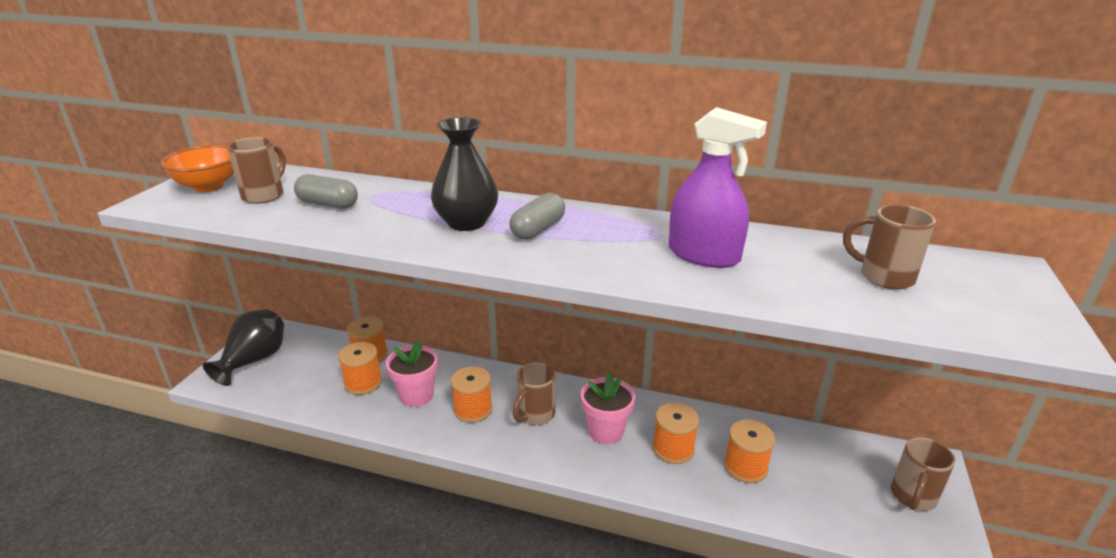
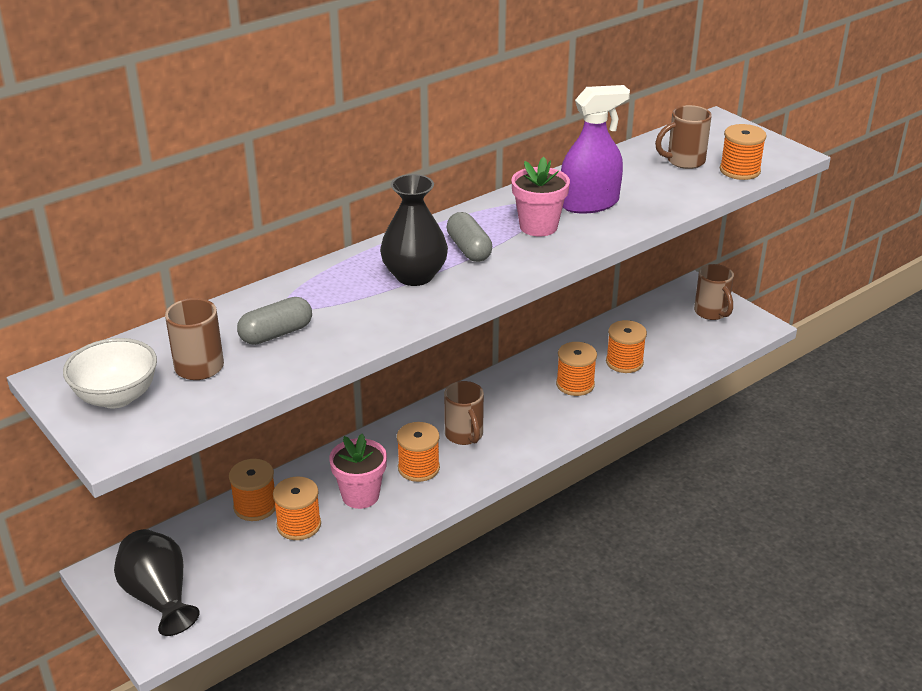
camera: 55 degrees left, 5 degrees up
(209, 186) = (116, 397): orange bowl -> white bowl
(606, 431) = (523, 407): pink flower pot -> pink flower pot (538, 226)
(937, 317) = (739, 170): none -> orange spool

